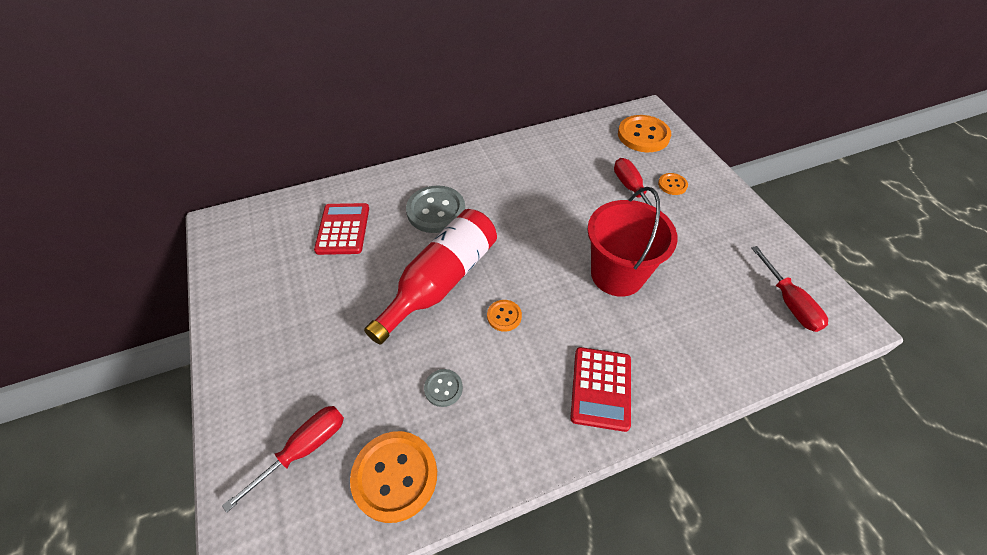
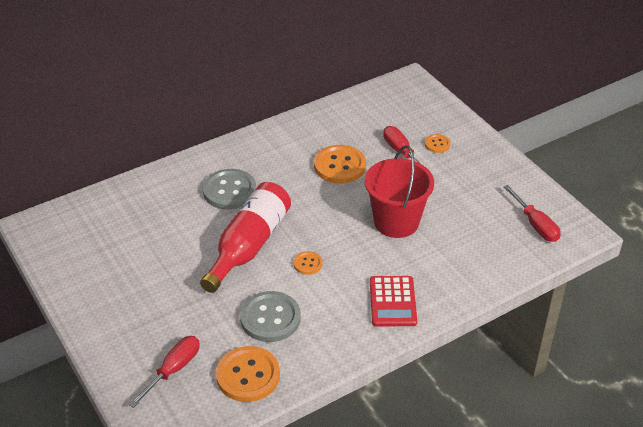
camera: 10 degrees left, 10 degrees down
(343, 229) = (150, 216): red calculator -> none
(443, 388) = (270, 318): grey button -> grey button, size x1.98
(643, 135) = (407, 103): orange button -> orange button (339, 166)

